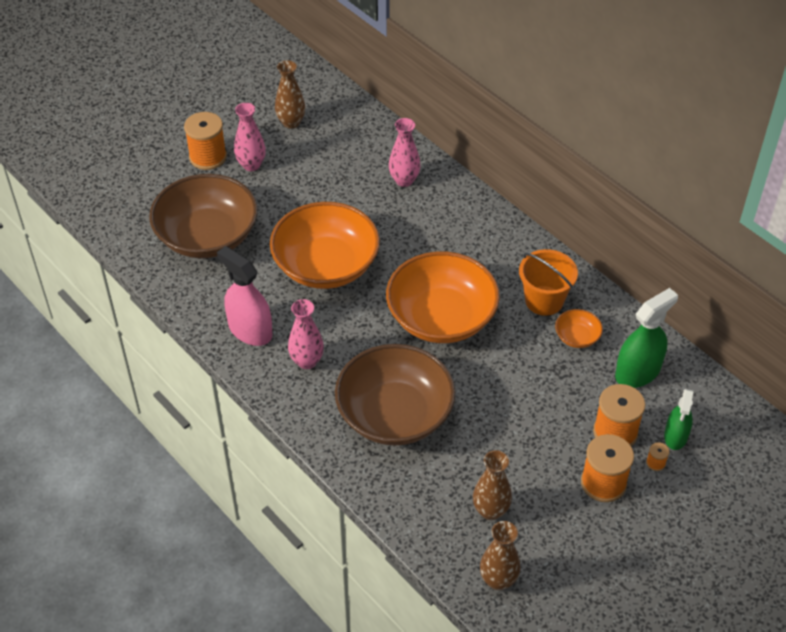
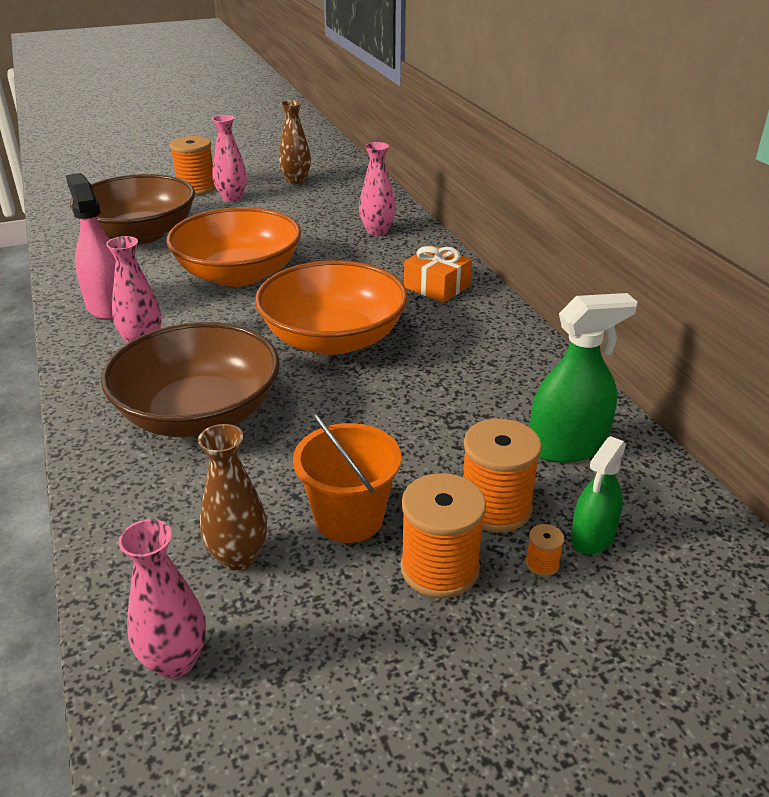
camera: 20 degrees right, 15 degrees down
(486, 239) = (437, 287): none -> orange gift
(498, 580) = (175, 661): brown vase -> pink vase
(544, 300) = (474, 349): orange bucket -> orange bucket (349, 518)
(577, 337) = (498, 391): orange bowl -> none

